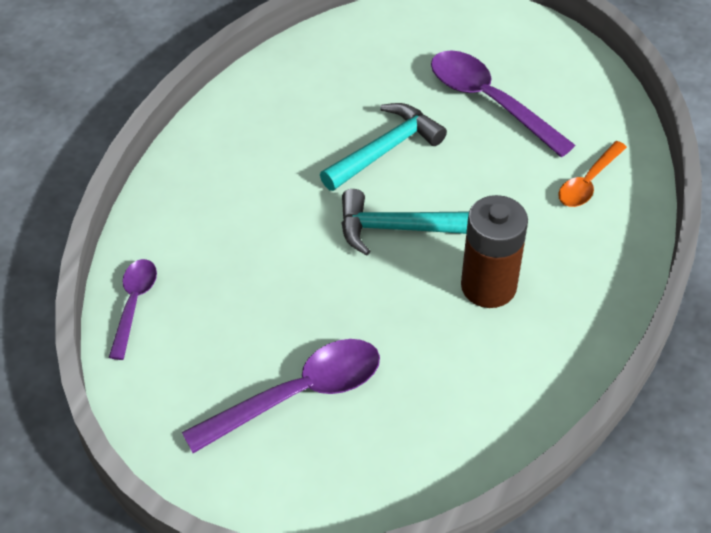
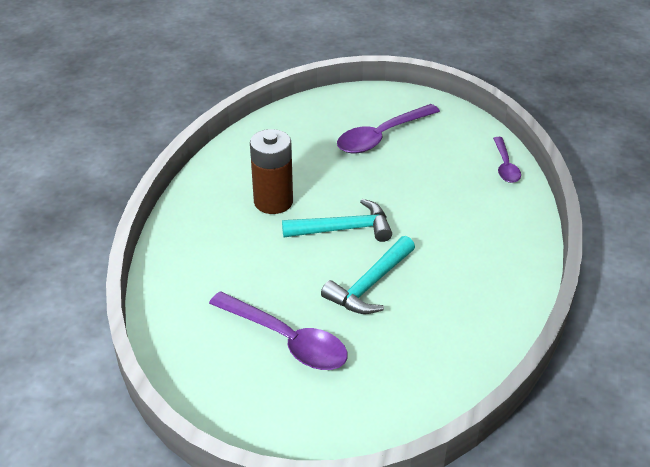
camera: 170 degrees right, 10 degrees down
(588, 182) = (199, 280): orange spoon -> none

